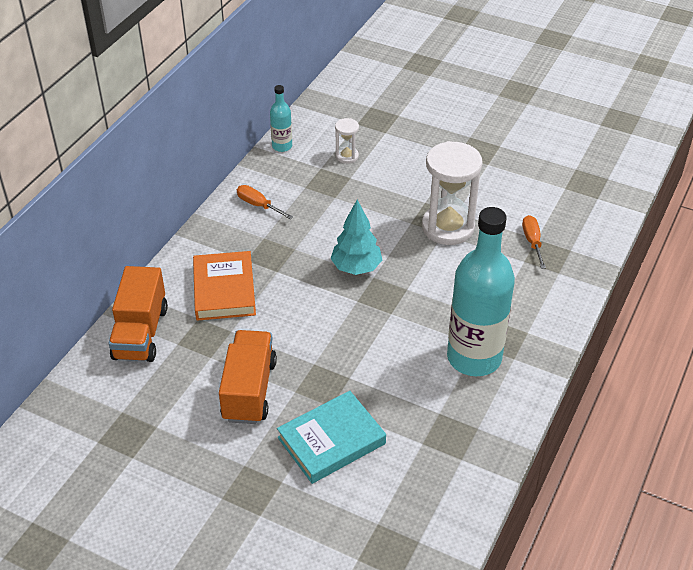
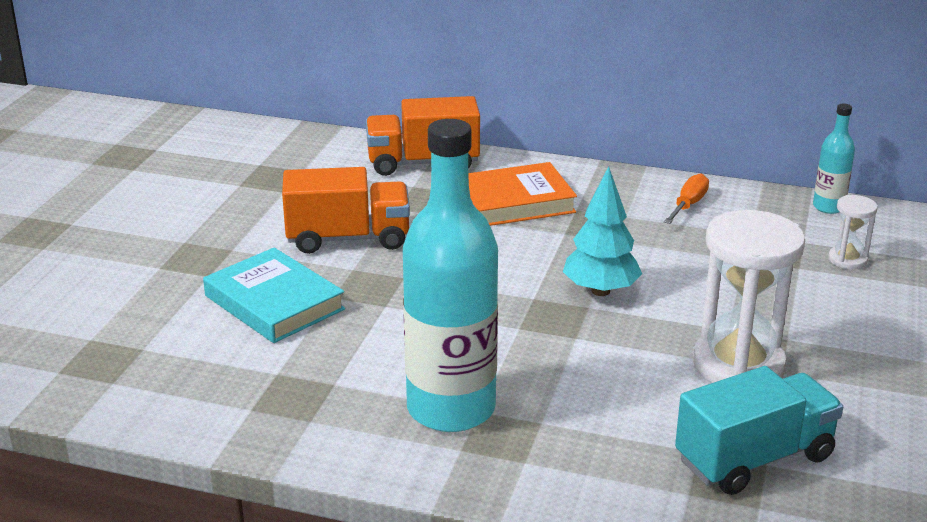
camera: 80 degrees right, 15 degrees down
(532, 242) = (754, 459): orange screwdriver -> turquoise truck

